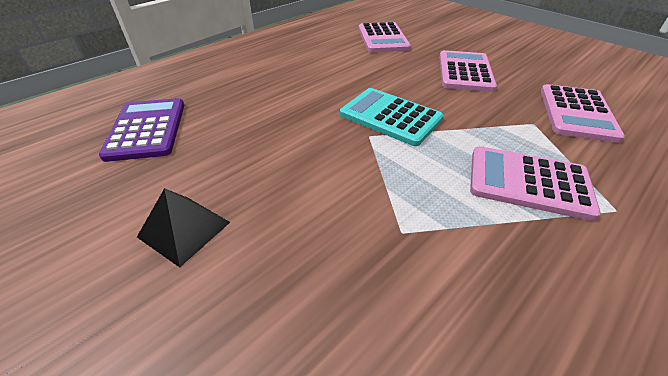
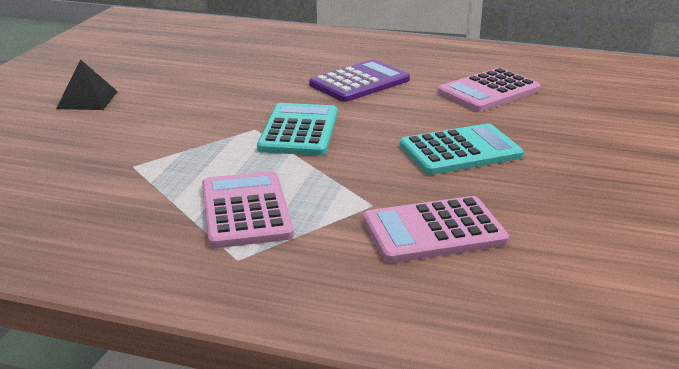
camera: 60 degrees right, 15 degrees down
(147, 129) = (182, 55): purple calculator -> purple calculator (359, 82)
(465, 72) = (460, 151): pink calculator -> turquoise calculator

